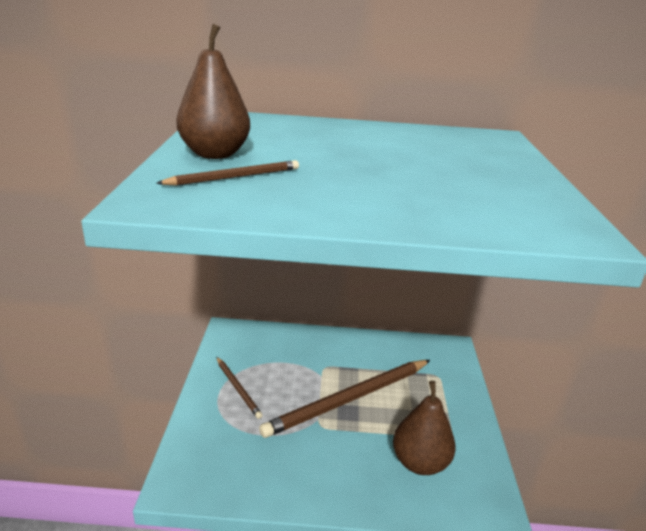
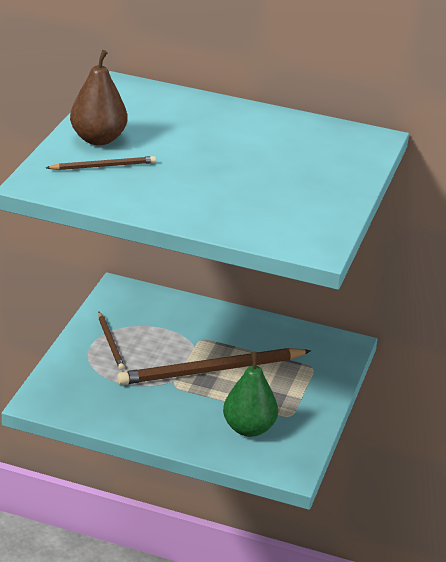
camera: 15 degrees right, 5 degrees up
(420, 462) = (249, 428): brown pear -> green pear

